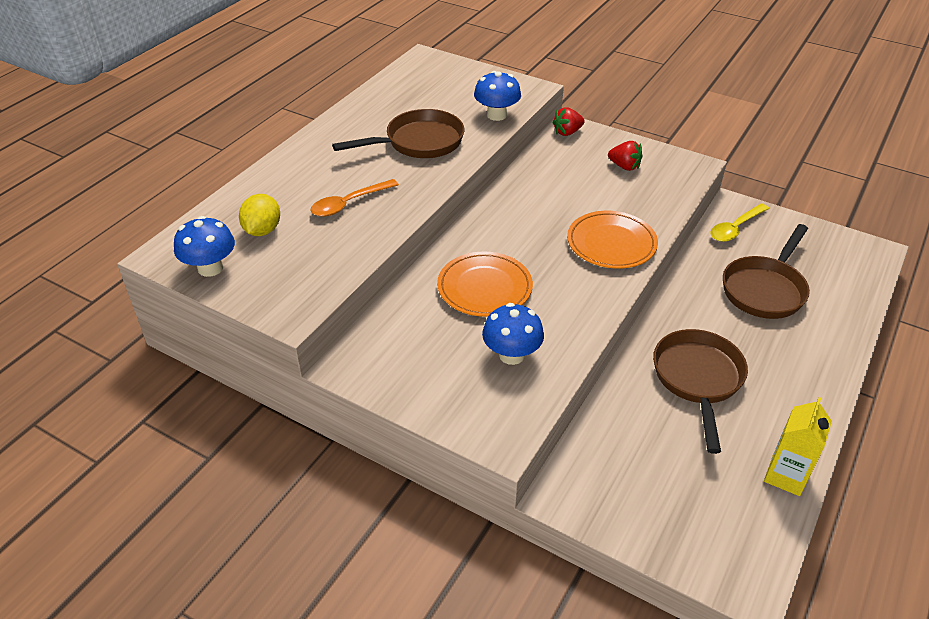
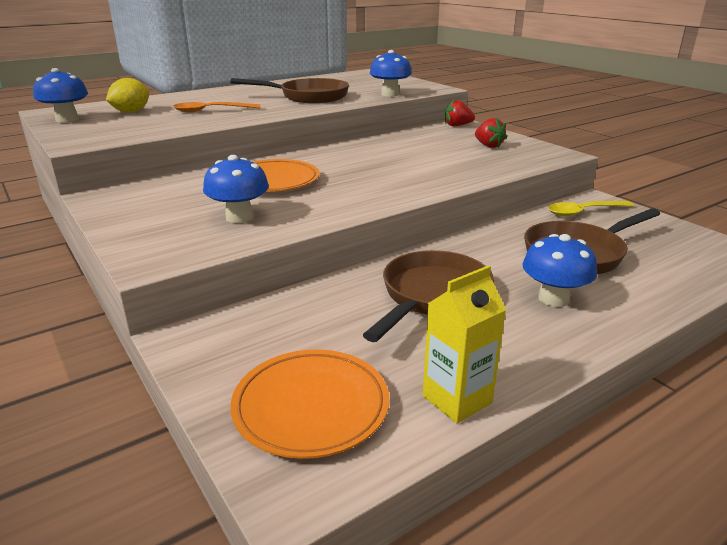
camera: 25 degrees right, 15 degrees down
(611, 243) = (422, 178): orange plate -> orange plate (311, 406)
(780, 351) = (553, 299): none -> blue mushroom

